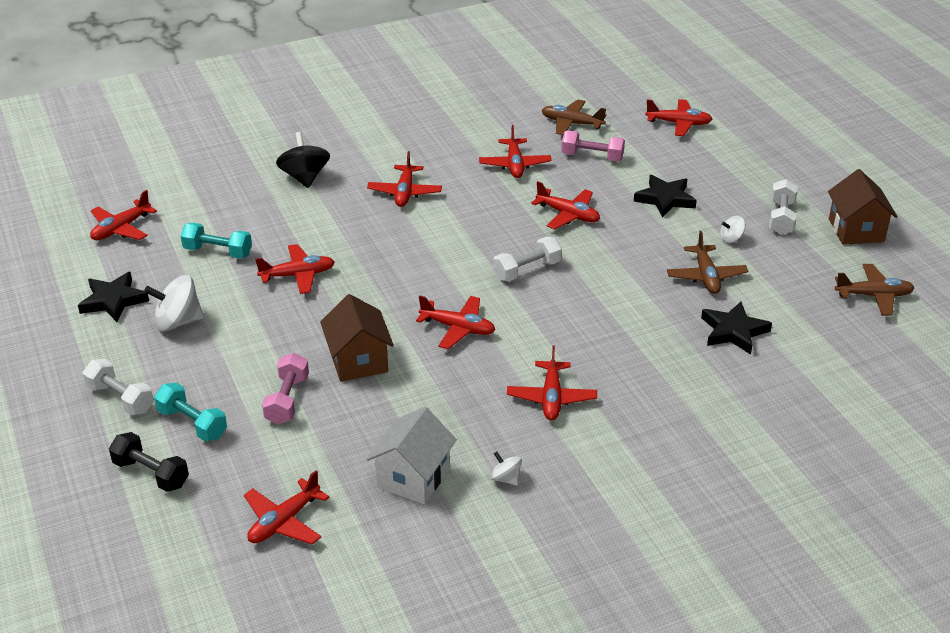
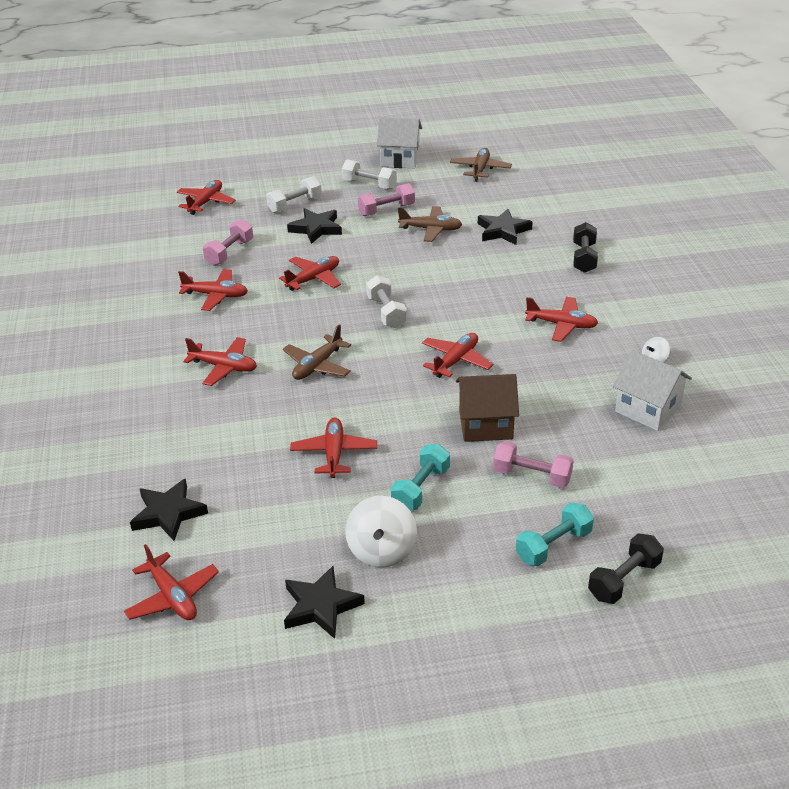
camera: 75 degrees left, 0 degrees up
(120, 398) = (502, 602): white dumbbell -> white dumbbell (295, 205)
(210, 206) = (168, 513): none -> black star
(218, 252) = (263, 511): turquoise dumbbell -> turquoise dumbbell (421, 488)
(284, 521) = (696, 490): red plane -> none
(304, 177) = (153, 434): black spinning top -> none
(571, 123) = (166, 254): brown plane -> brown plane (317, 366)
(705, 404) = (584, 258): none -> black dumbbell
(731, 239) = (386, 210): white spinning top -> pink dumbbell
(856, 230) = (400, 159): brown house -> white house

